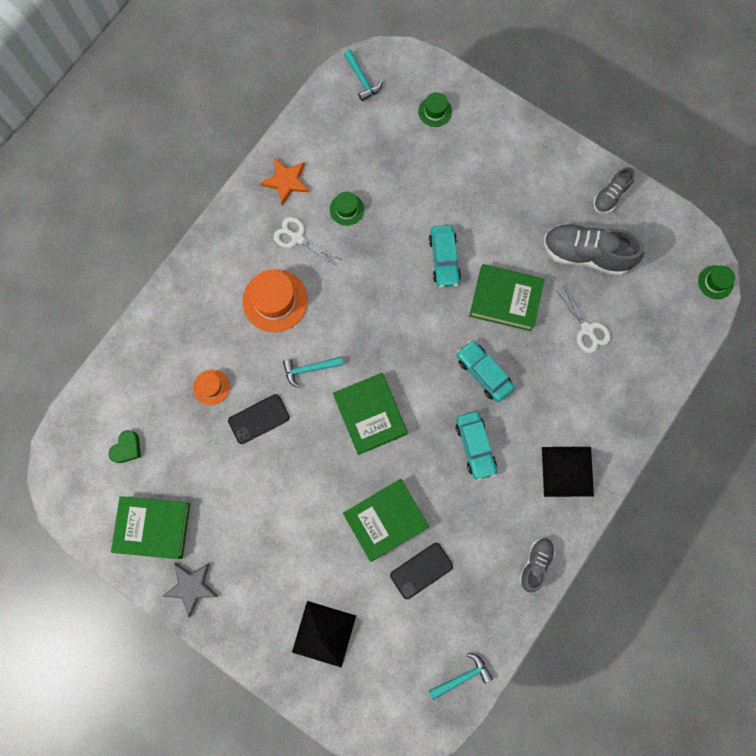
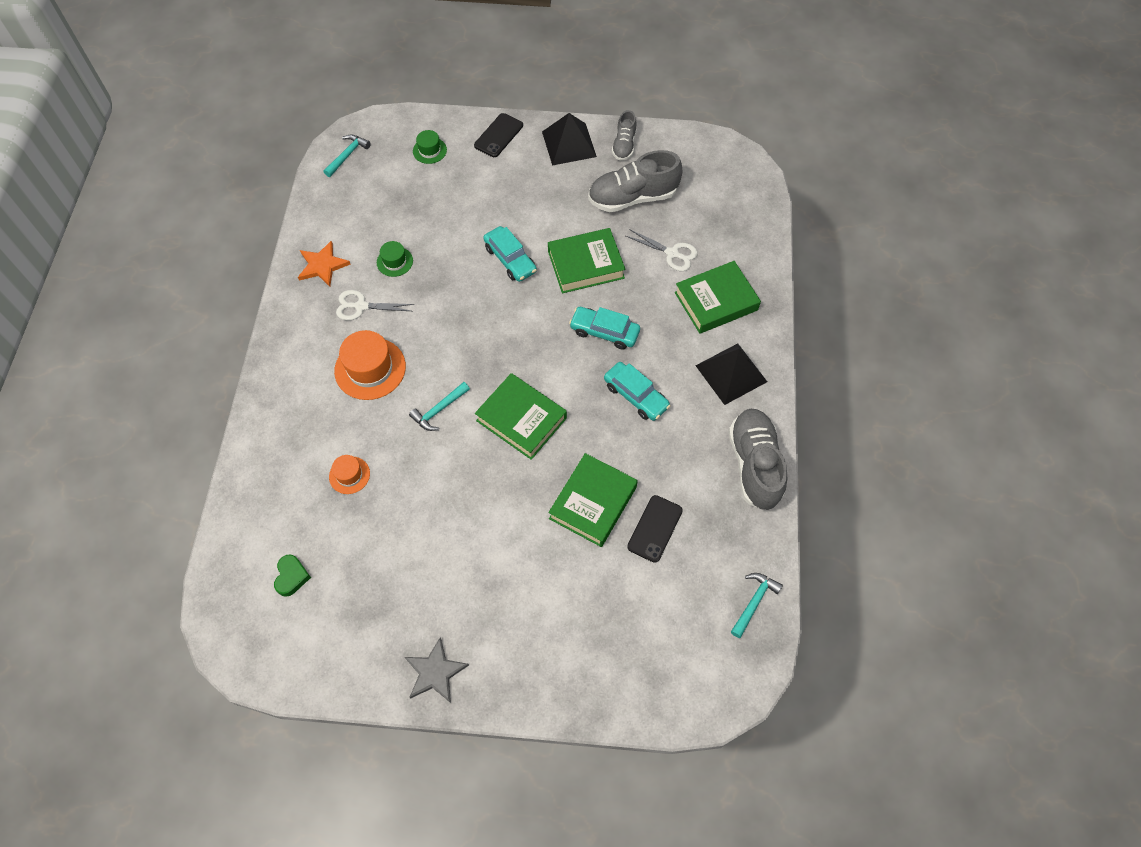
camera: 30 degrees left, 15 degrees down
(153, 527) = (362, 637): green book -> green book (716, 301)
(259, 419) = (414, 479): black phone -> black phone (498, 135)
(324, 633) = (597, 639): black pyramid -> black pyramid (569, 144)
(362, 79) = (347, 155): turquoise hammer -> turquoise hammer turned 90 degrees counterclockwise
(535, 563) = (754, 465): grey shoe -> grey shoe, size x1.80
(715, 282) = (754, 168): green hat -> none

